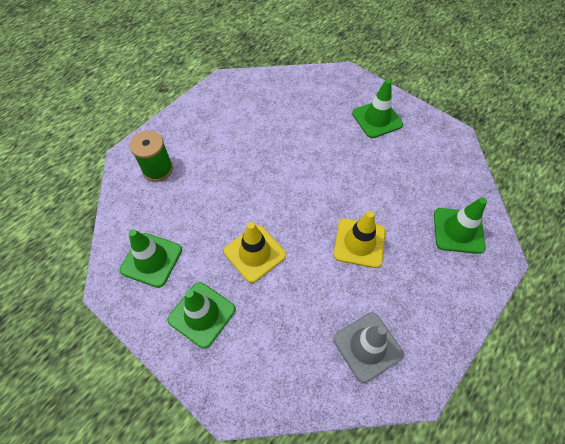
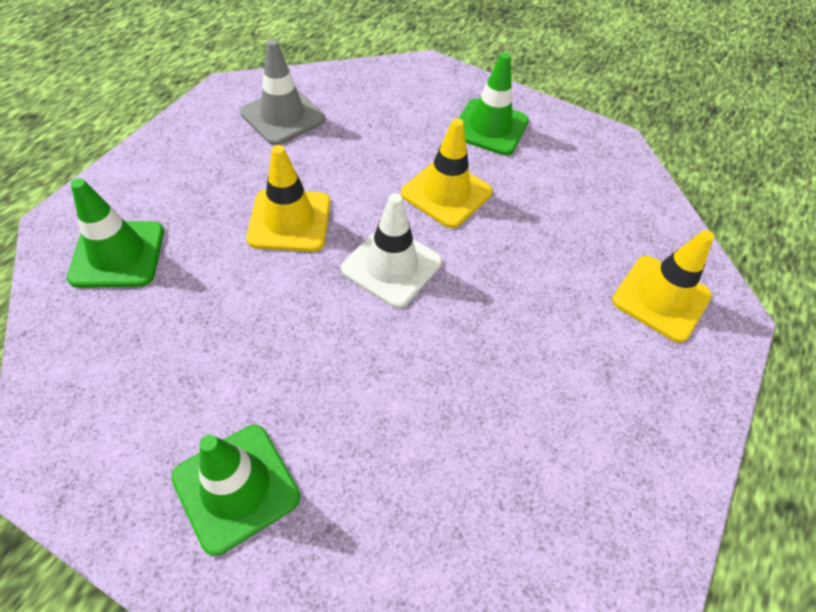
camera: 165 degrees right, 5 degrees down
(151, 260) = (584, 173): green traffic cone -> none
(158, 169) = (661, 298): green spool -> yellow traffic cone
(300, 205) = (391, 266): none -> white traffic cone

